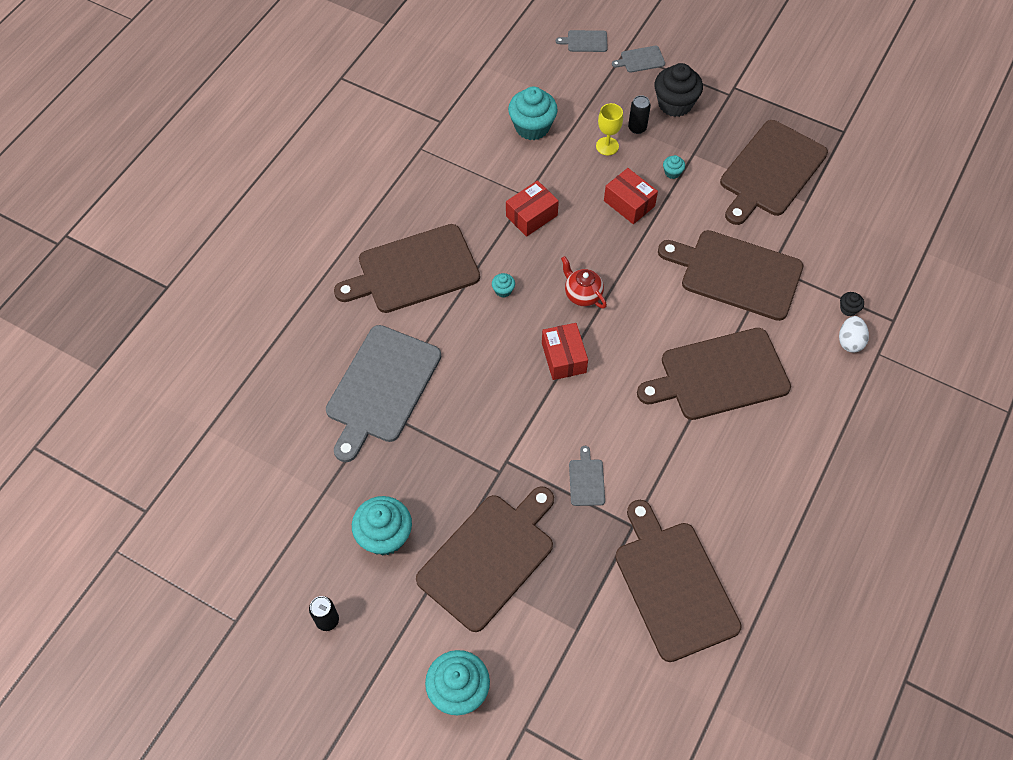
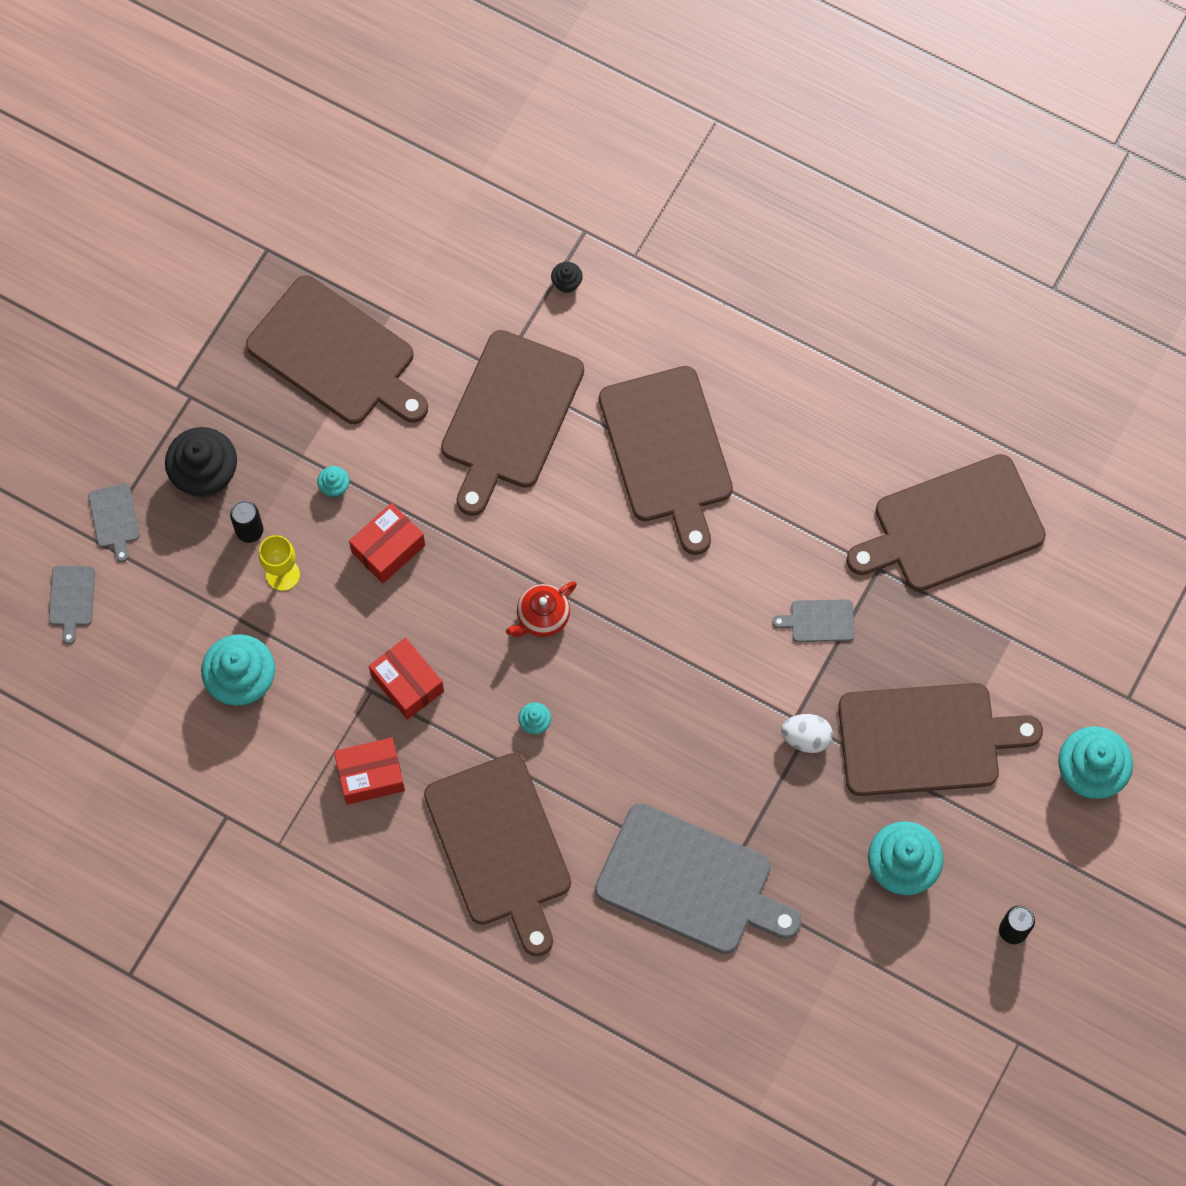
camera: 90 degrees left, 10 degrees up
(489, 558) = (926, 739): brown cutting board -> brown cutting board turned 135 degrees clockwise
(563, 358) = (642, 644): red box -> red box (370, 775)
(850, 341) = (616, 288): white egg -> white egg (806, 738)

